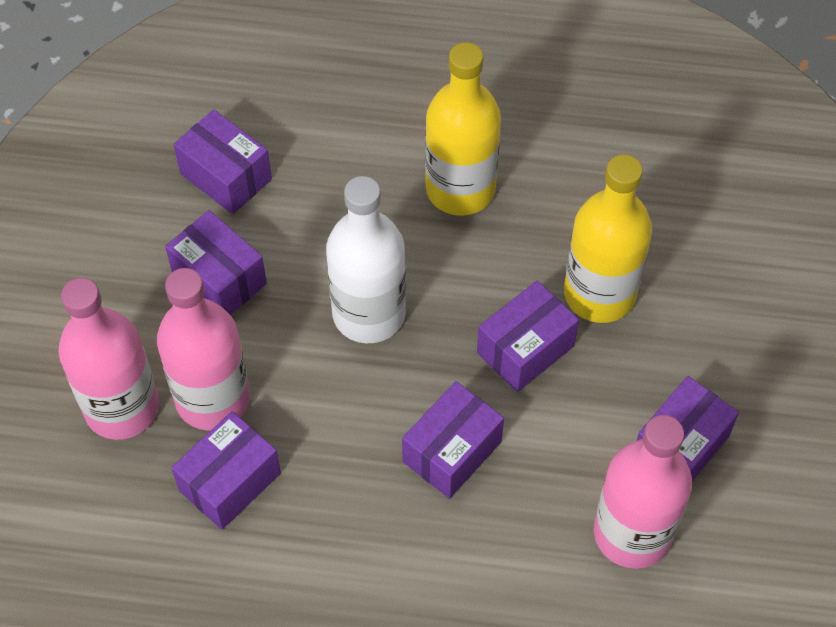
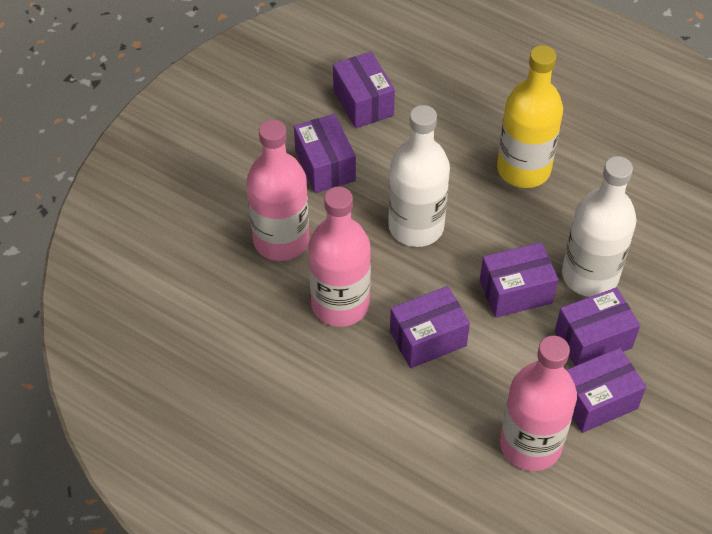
camera: 25 degrees right, 5 degrees down
(122, 407) = (218, 223): pink bottle -> pink bottle (340, 304)
(230, 482) = (265, 297): purple box -> purple box (593, 339)
(599, 294) = (590, 275): yellow bottle -> white bottle

